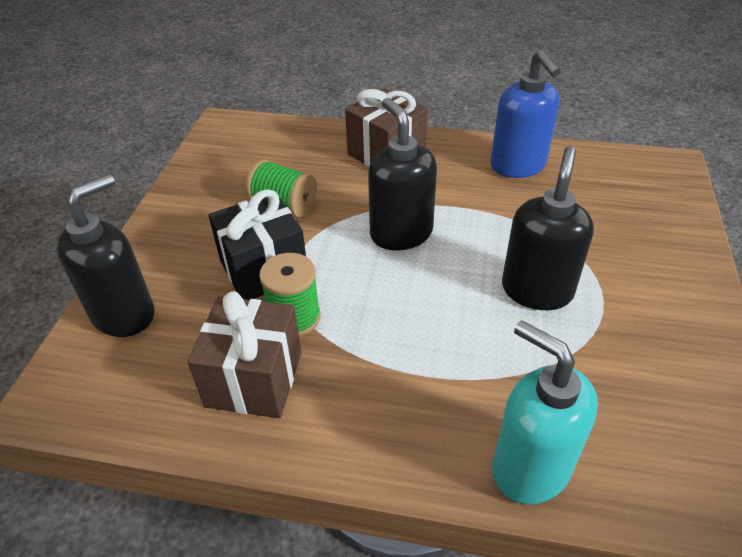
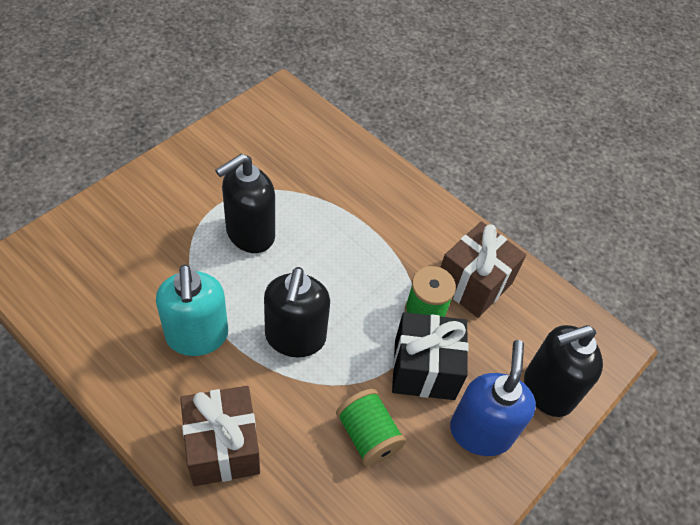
camera: 155 degrees left, 10 degrees up
(518, 166) = (126, 347): blue soap dispenser -> blue soap dispenser (480, 431)
(530, 467) = (357, 158): turquoise soap dispenser -> turquoise soap dispenser (197, 336)

